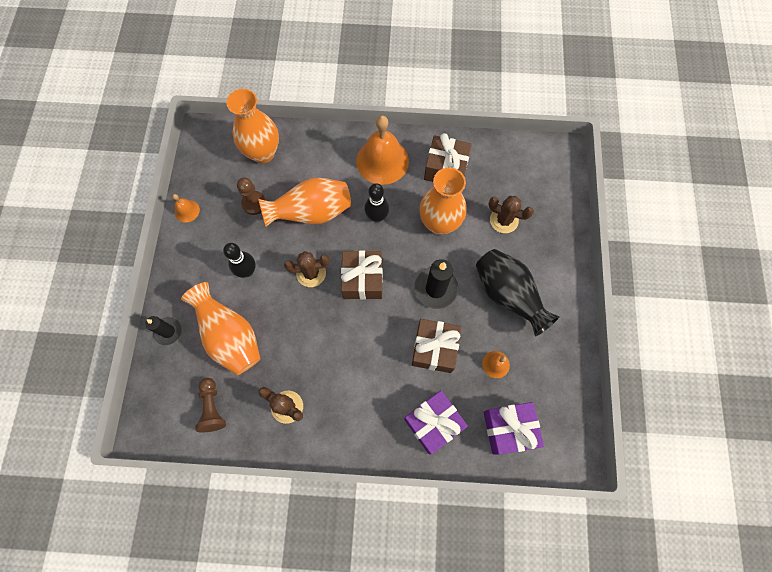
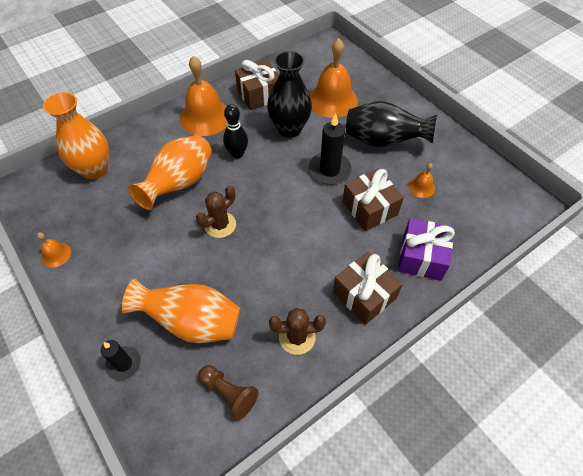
camera: 40 degrees left, 15 degrees down
(247, 271) = (160, 261): black bowling pin -> none
(254, 203) = (120, 209): brown pawn -> none
(363, 280) = (268, 201): brown gift -> brown gift (364, 295)
(439, 223) = (289, 129): orange vase -> black vase
(504, 220) = (332, 100): brown cactus -> orange bell
(509, 429) = (474, 220): purple gift -> none

